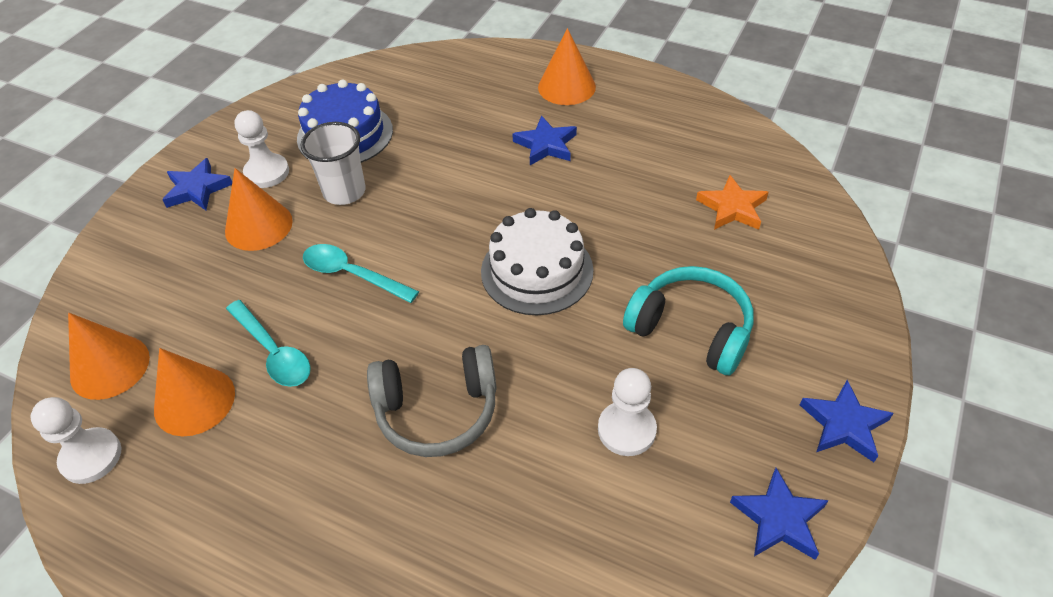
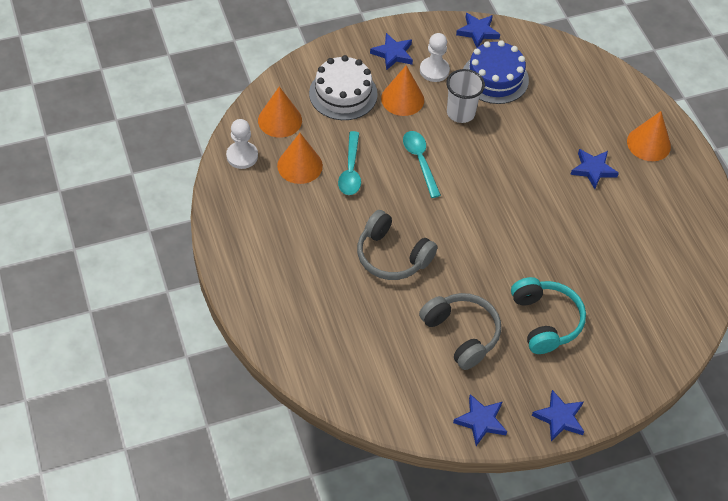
camera: 40 degrees right, 5 degrees up
(277, 106) = (478, 32): none -> blue star
(537, 271) = (507, 232): white cake -> white cake (343, 94)
(626, 430) = (461, 334): white pawn -> grey headphones
(732, 208) = (647, 285): orange star -> none

